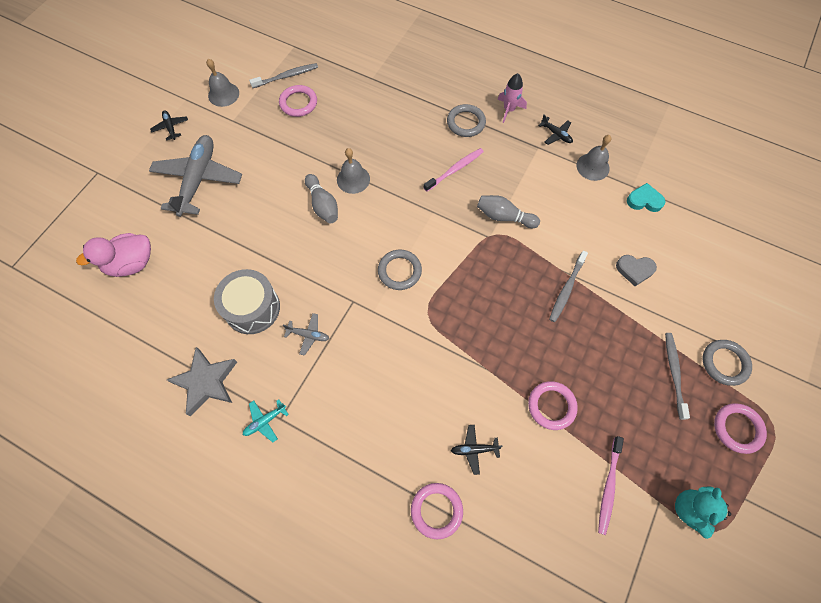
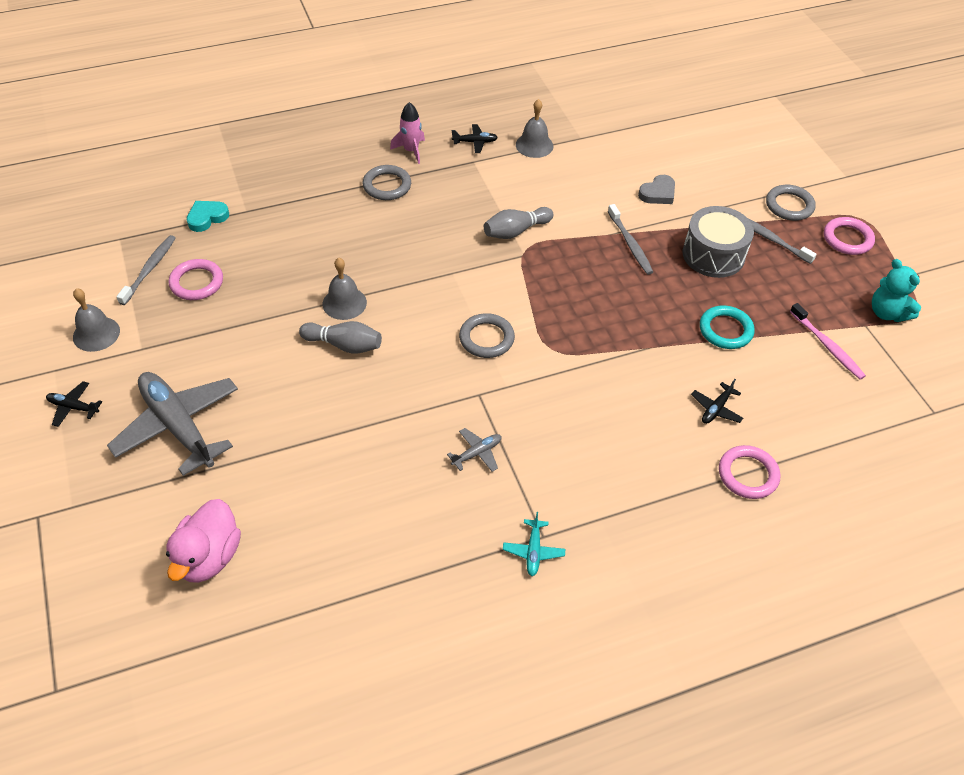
camera: 50 degrees left, 15 degrees down
(206, 382) = (436, 576): grey star -> none
(252, 308) = (394, 480): grey drum -> grey drum (713, 255)
(455, 169) = (427, 227): pink toothbrush -> none
(551, 406) = (725, 330): pink ring -> turquoise ring
(644, 200) = (602, 141): turquoise heart -> turquoise heart (207, 217)

